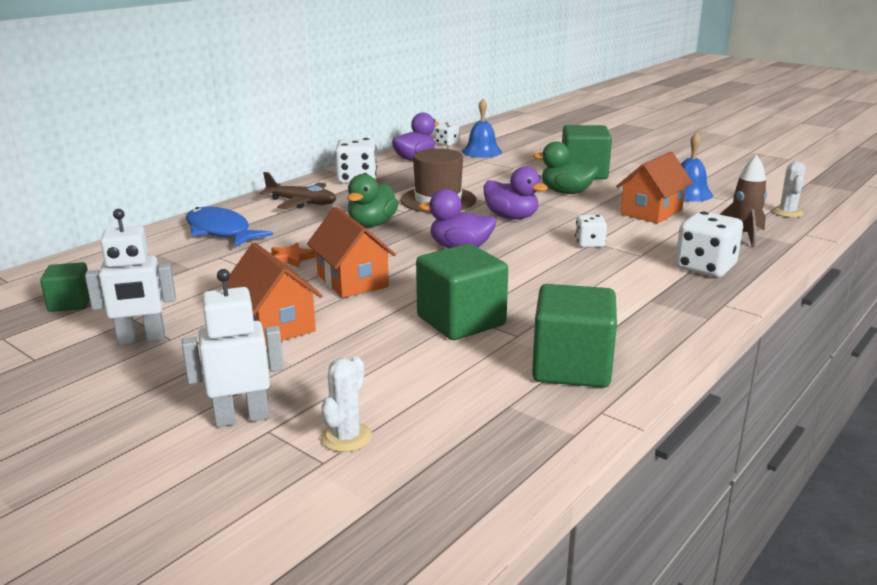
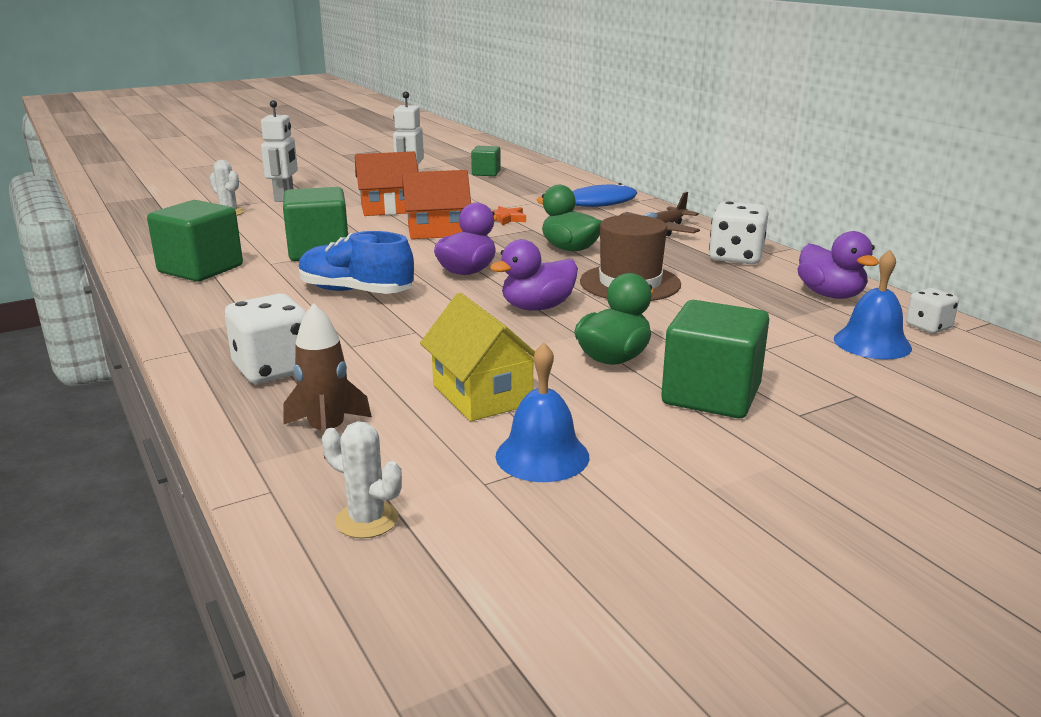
camera: 110 degrees right, 0 degrees up
(547, 277) = (356, 292): none -> blue shoe
(589, 244) = (413, 328): white dice -> none
(651, 212) = (482, 395): orange house -> yellow house

